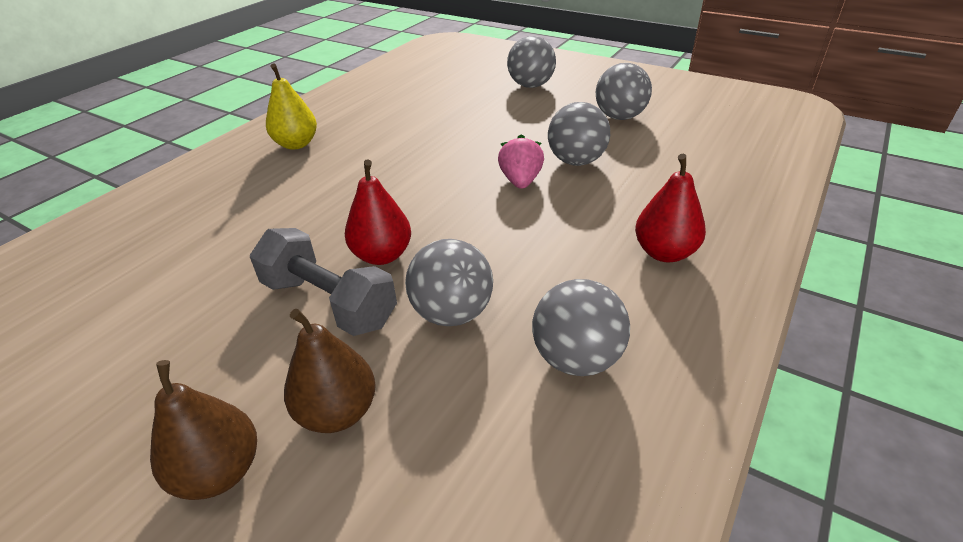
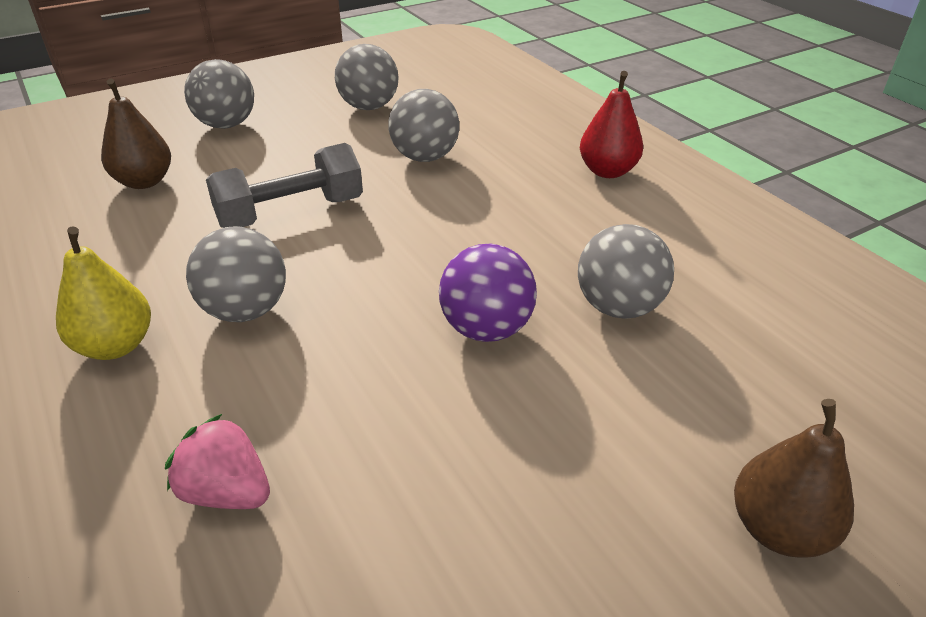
camera: 65 degrees left, 0 degrees up
(329, 302) = (546, 390): grey dumbbell -> grey dumbbell (290, 213)
(338, 412) = (724, 419): brown pear -> brown pear (144, 181)
(382, 255) = (486, 329): red pear -> purple ball
(520, 181) = (428, 198): pink strawberry -> pink strawberry (227, 492)
(576, 358) = (713, 259): grey ball -> grey ball (245, 310)

